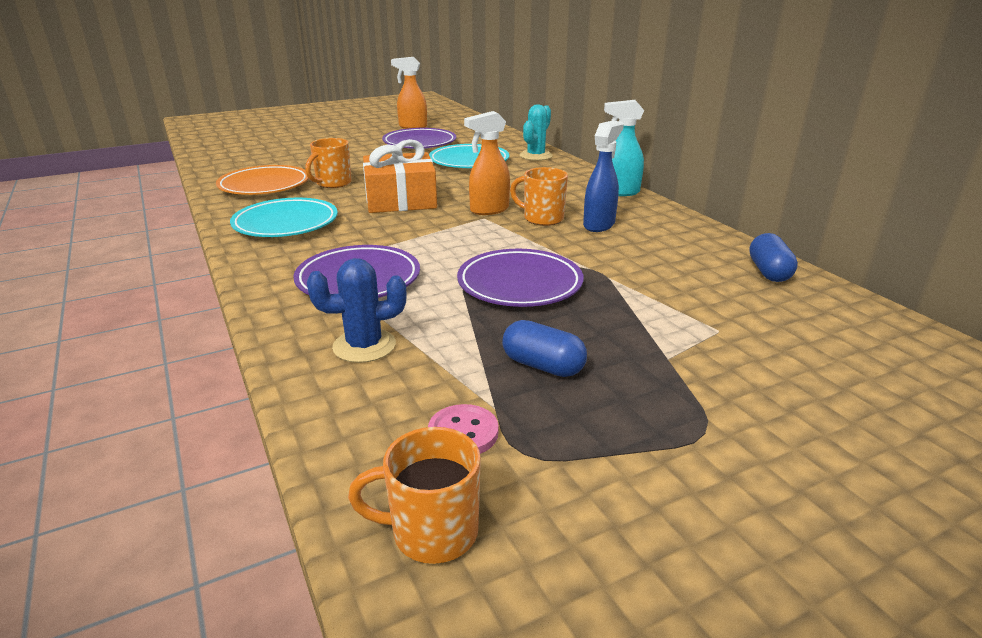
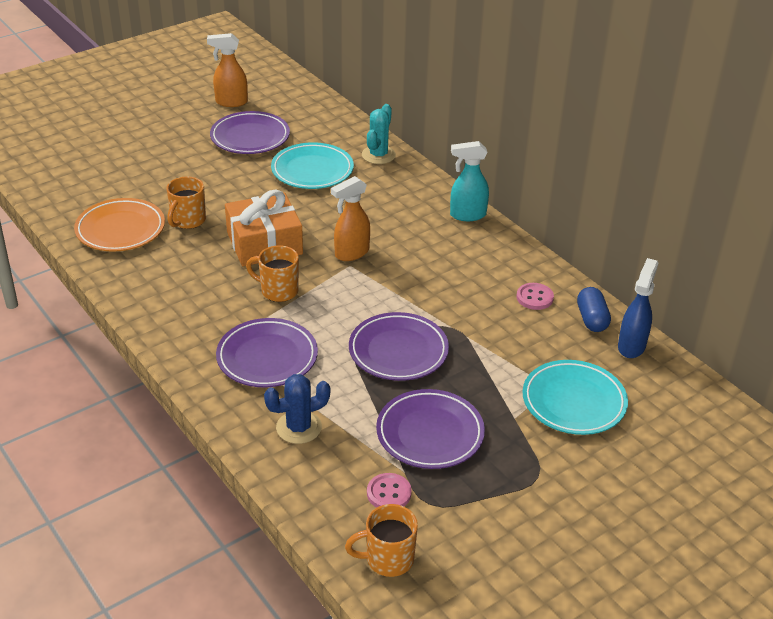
camera: 10 degrees left, 10 degrees up
(286, 224) = (171, 288): turquoise plate -> turquoise plate (574, 402)
(542, 218) = (402, 262): orange mug -> orange mug (278, 291)
(543, 366) = (430, 433): blue capsule -> purple plate
(599, 225) = (453, 267): blue spray bottle -> blue spray bottle (631, 346)
(694, 251) = (534, 297): none -> pink button

